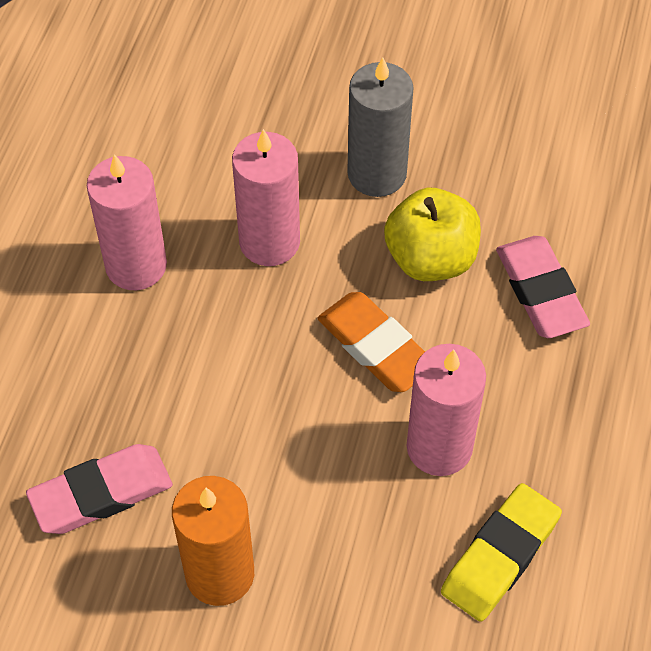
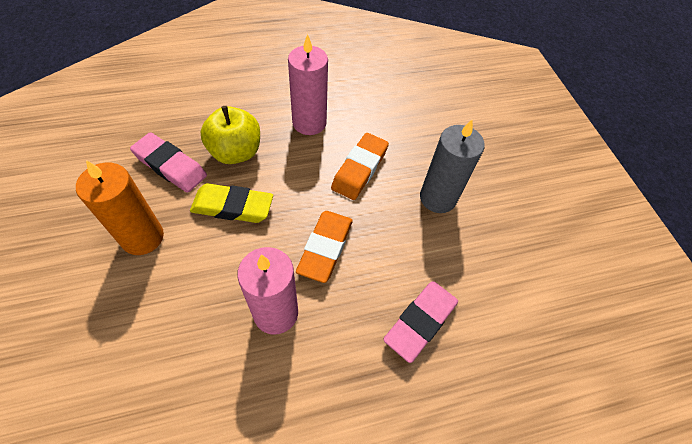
camera: 55 degrees right, 0 degrees up
(269, 242) = (360, 169): pink candle -> orange eraser
(431, 258) = (402, 249): yellow apple -> yellow apple (235, 152)
(500, 556) = (214, 386): yellow eraser -> yellow eraser (232, 207)

